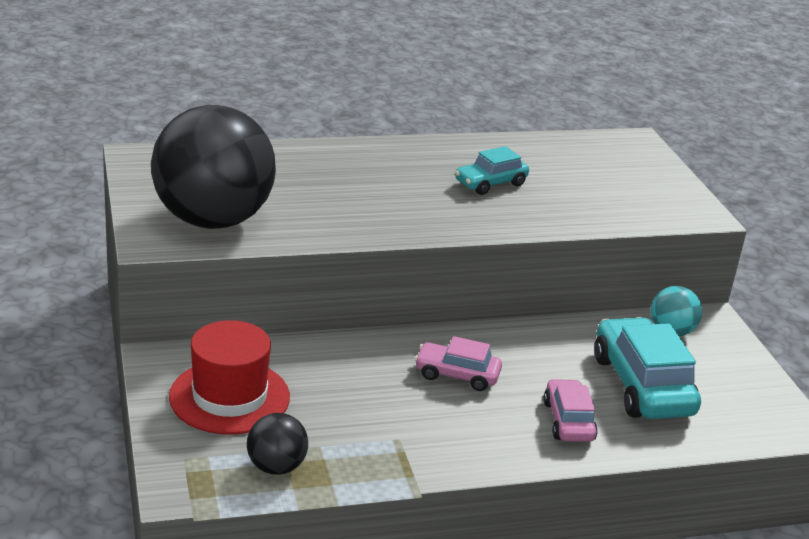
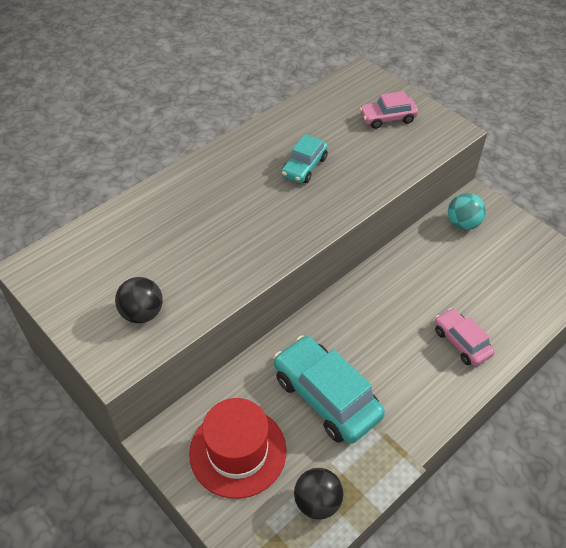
camera: 25 degrees left, 20 degrees up
(213, 220) = (142, 313): black ball -> black ball, size x0.44
(457, 375) = (368, 339): pink car -> pink car (387, 118)
(641, 385) = (479, 283): turquoise car -> turquoise car (326, 397)

